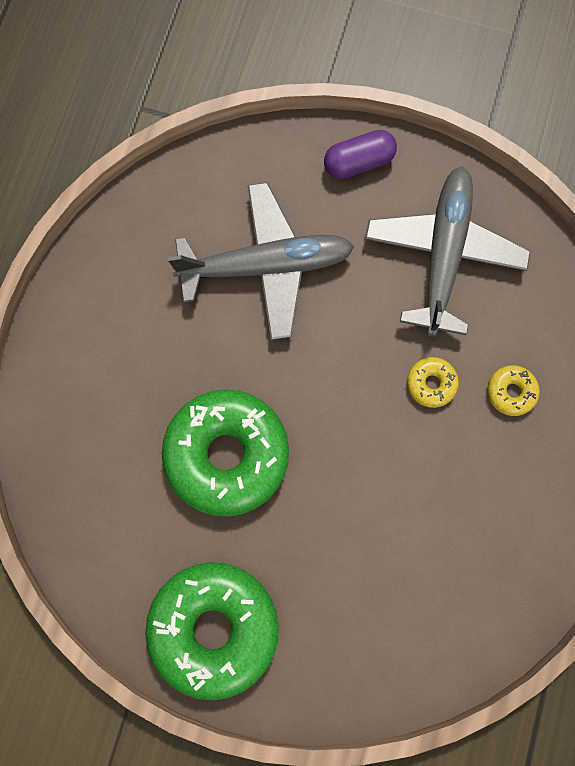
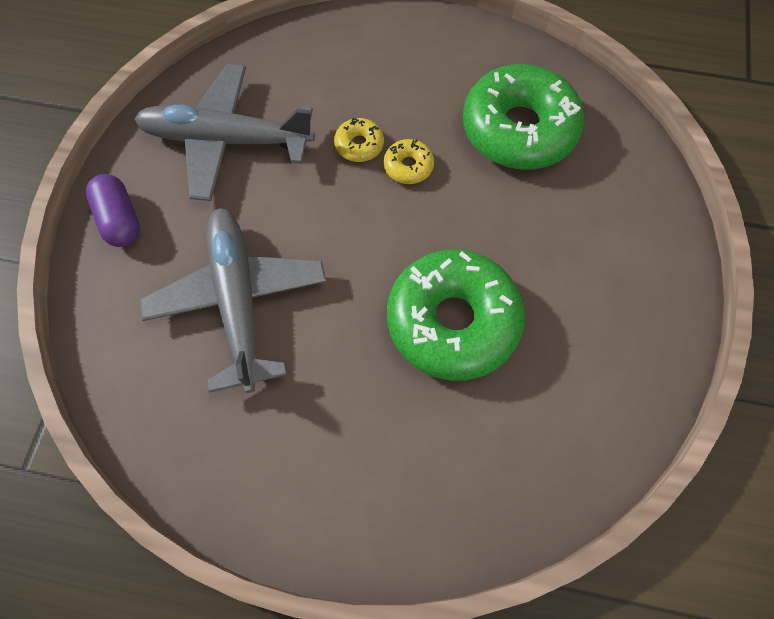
camera: 95 degrees left, 10 degrees down
(214, 628) = (631, 317): green donut -> green donut (519, 129)
(511, 392) = (362, 84): yellow donut -> yellow donut (408, 166)

